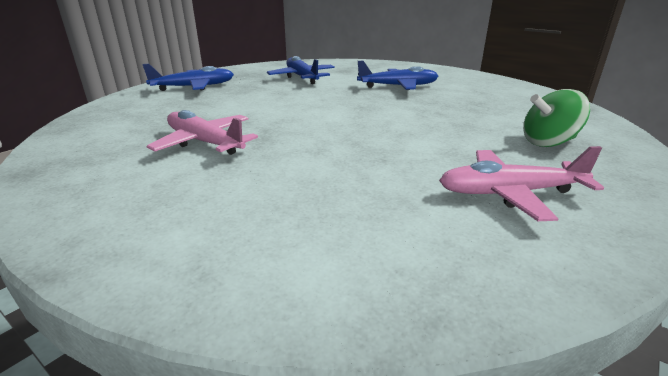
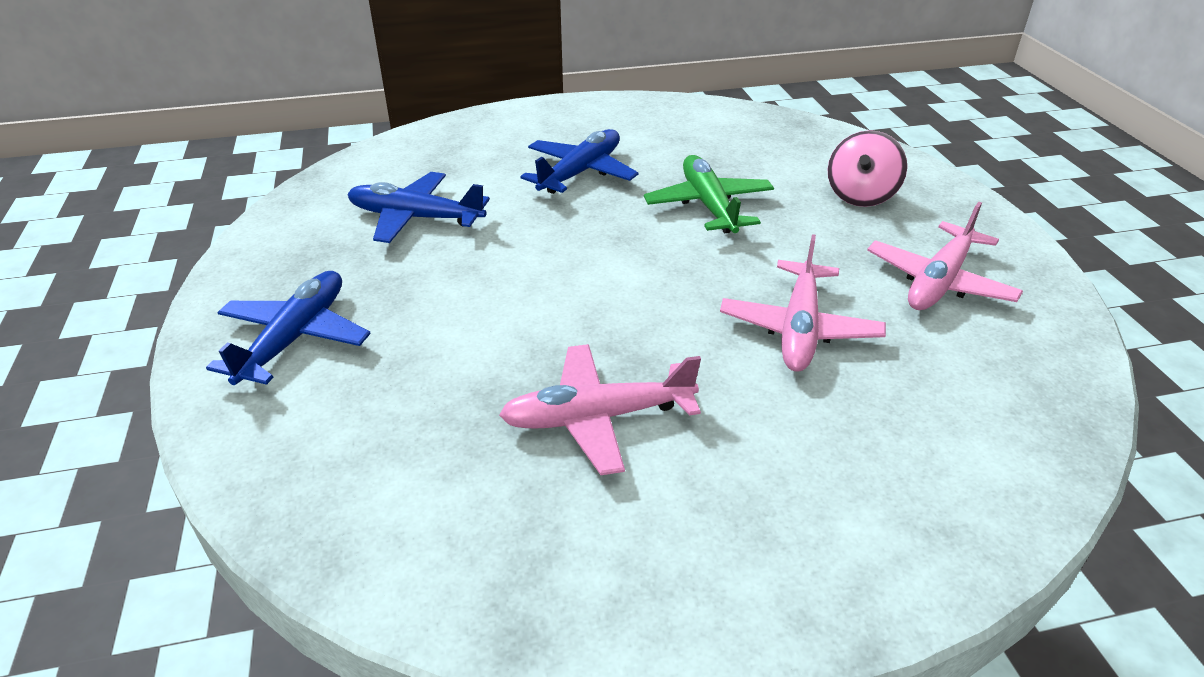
camera: 50 degrees left, 10 degrees up
(360, 164) = (799, 328): none -> pink plane
(433, 113) = (709, 205): none -> green plane
(548, 142) = (860, 196): green spinning top -> pink spinning top

